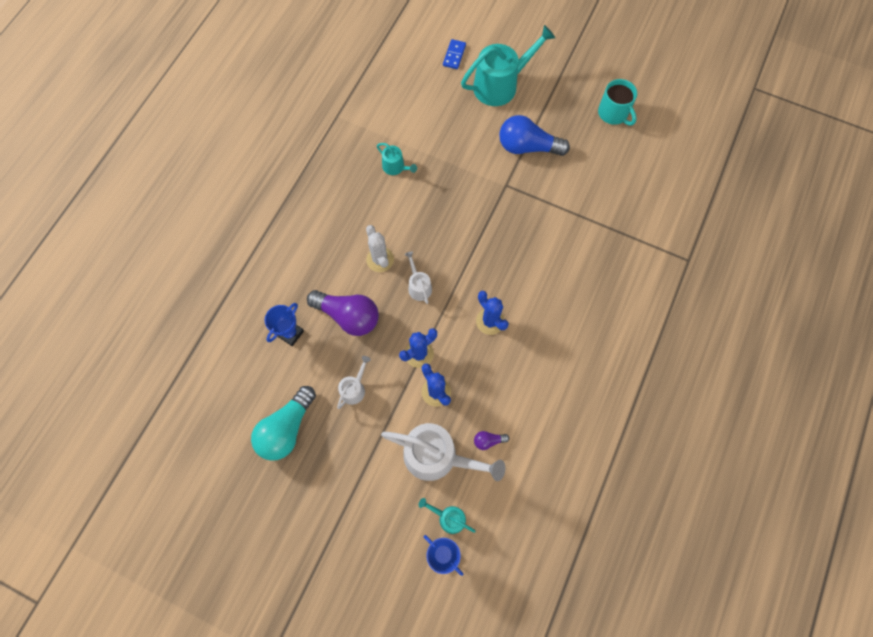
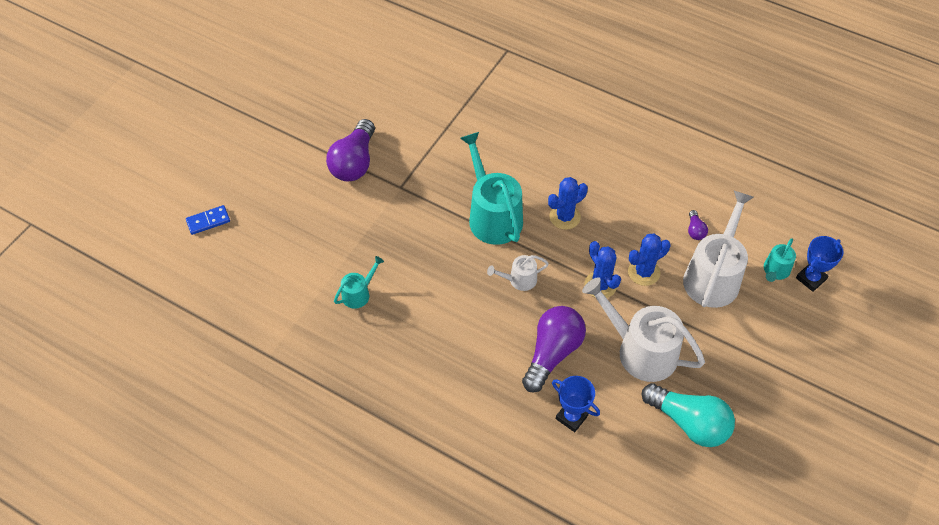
camera: 85 degrees left, 15 degrees down
(354, 389) = (640, 351): white watering can -> white watering can, size x2.04
(380, 259) = (482, 317): white cactus -> none
(454, 55) = (208, 221): blue domino -> blue domino turned 45 degrees counterclockwise
(500, 85) = (264, 179): turquoise watering can -> turquoise watering can (492, 216)
(527, 147) = (354, 162): blue light bulb -> purple light bulb
(613, 113) = (326, 83): turquoise mug -> none

